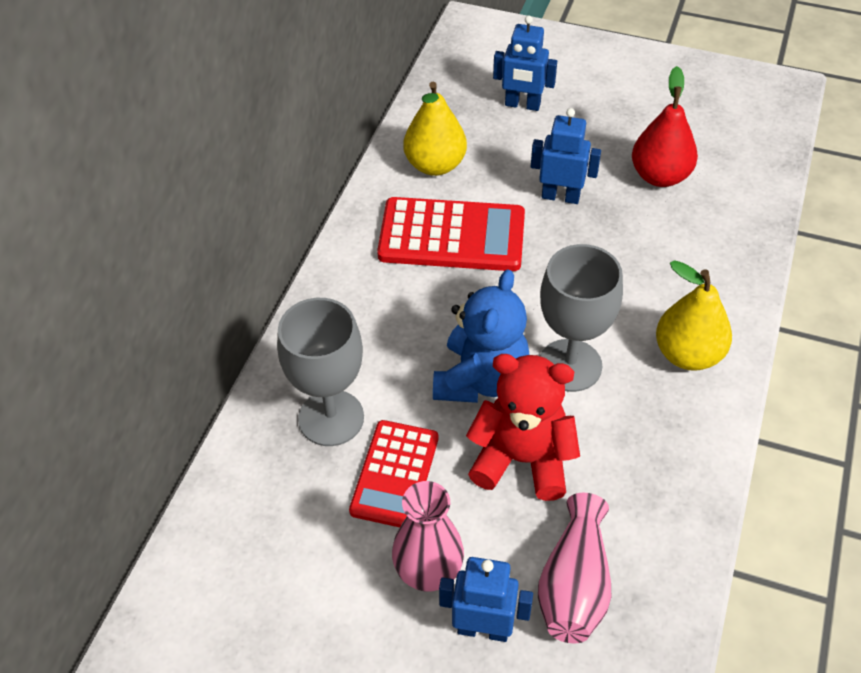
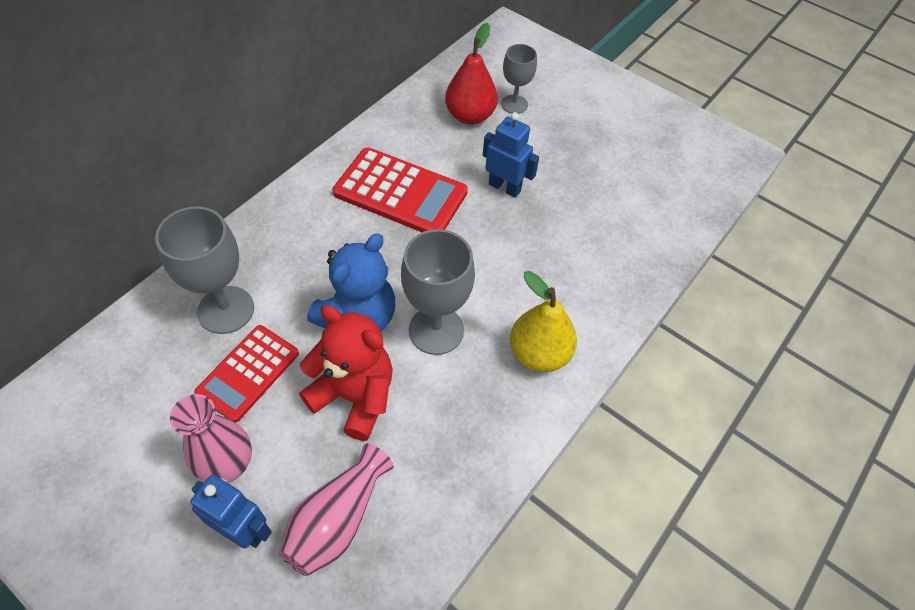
camera: 15 degrees right, 5 degrees up
(435, 165) = (419, 132): yellow pear -> none
(522, 105) = (514, 104): blue robot -> grey goblet
(660, 176) = (596, 195): red pear -> red pear (470, 116)

